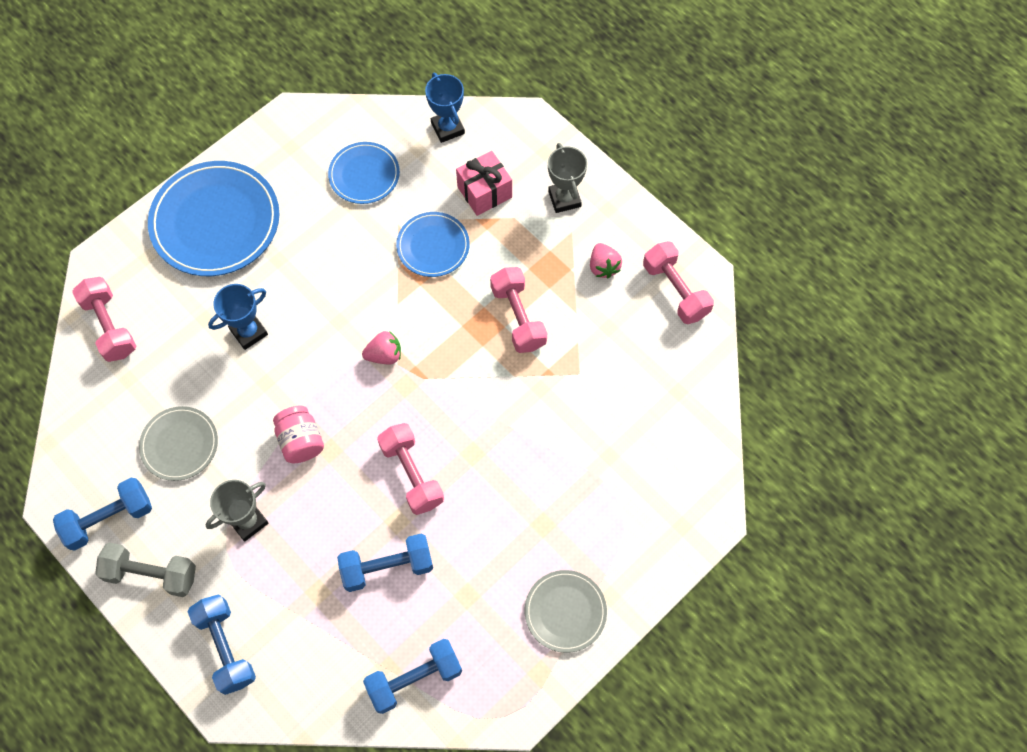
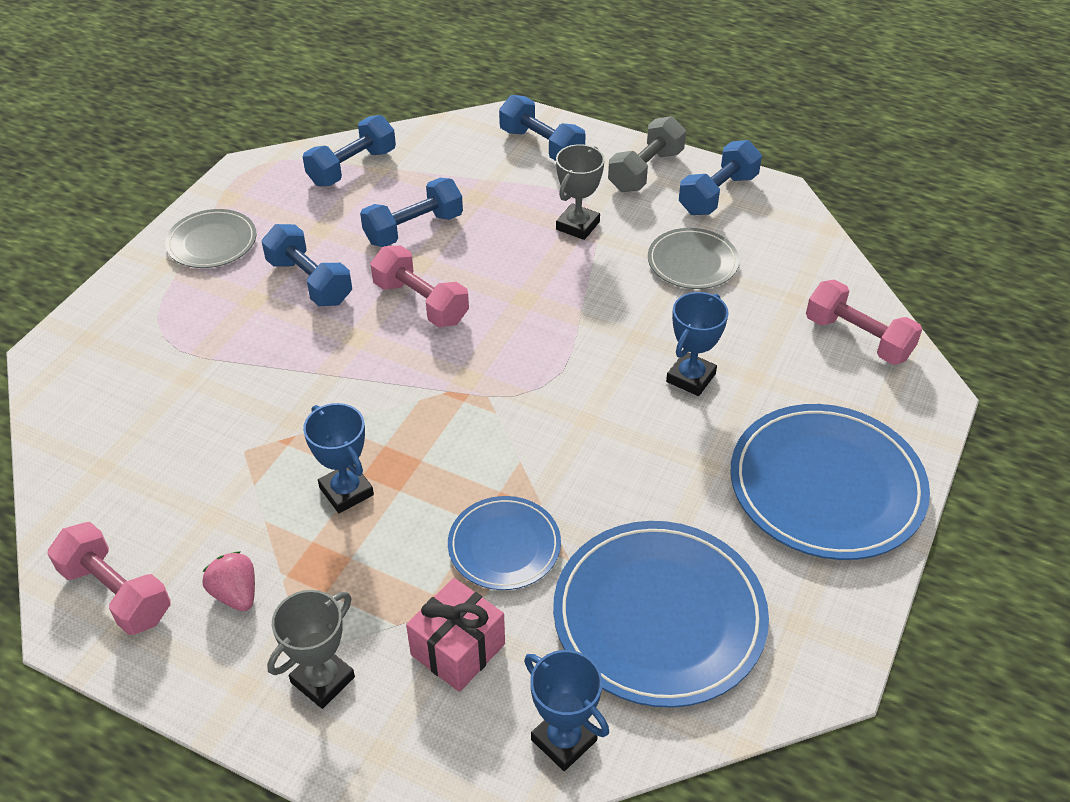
camera: 160 degrees right, 20 degrees down
(151, 574) = (646, 171): grey dumbbell -> grey dumbbell turned 45 degrees counterclockwise
(301, 441) = (562, 298): pink jar -> none
(364, 175) = (659, 616): blue plate -> blue plate, size x1.80
(384, 355) = (508, 401): pink strawberry -> none
(493, 530) = (309, 282): none -> blue dumbbell
(518, 317) = (346, 491): pink dumbbell -> blue trophy
(564, 199) = (323, 680): grey trophy -> grey trophy turned 75 degrees clockwise

